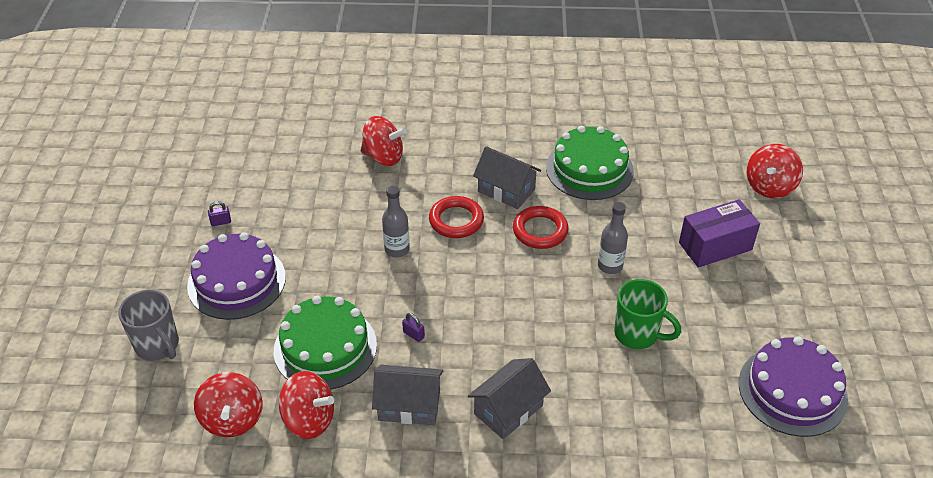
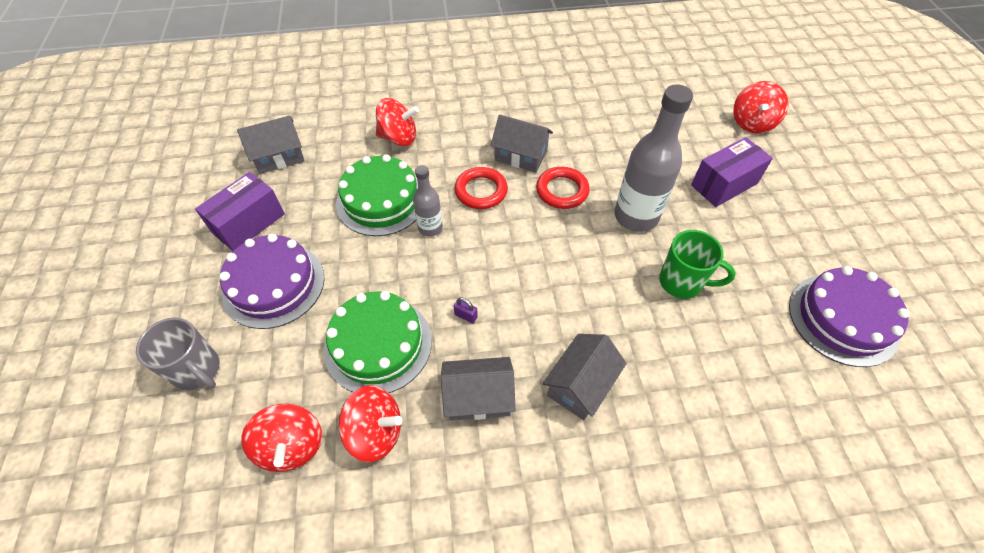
camera: 10 degrees left, 10 degrees up
(221, 222) = (249, 223): purple padlock -> purple box
(259, 161) = (279, 157): none -> grey house
(589, 169) = (591, 126): green cake -> green cake (381, 200)
(610, 266) = (636, 216): grey bottle -> grey bottle, size x1.85

